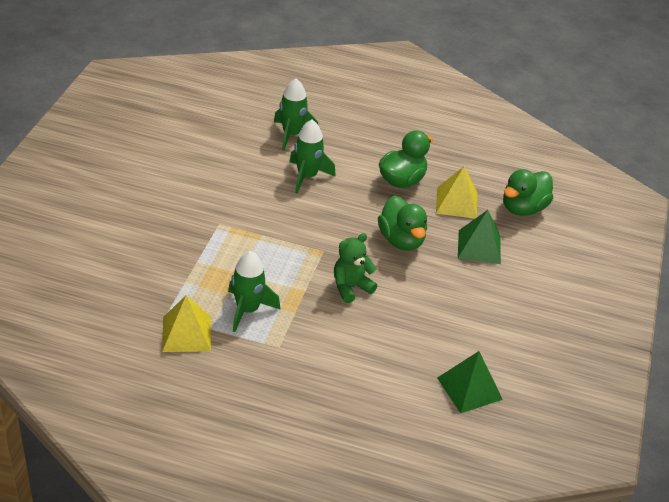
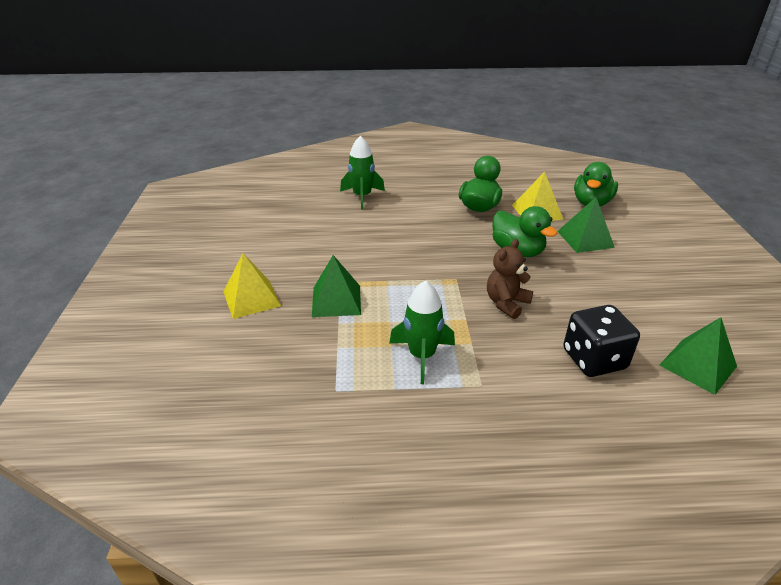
camera: 15 degrees left, 5 degrees down
(186, 334) = (371, 403): yellow pyramid -> yellow pyramid (251, 298)
(206, 241) = (336, 300): none -> green pyramid
(307, 176) = (397, 223): green rocket -> none
(351, 287) = (506, 303): green teddy bear -> brown teddy bear
(386, 356) = (594, 359): none -> black dice

